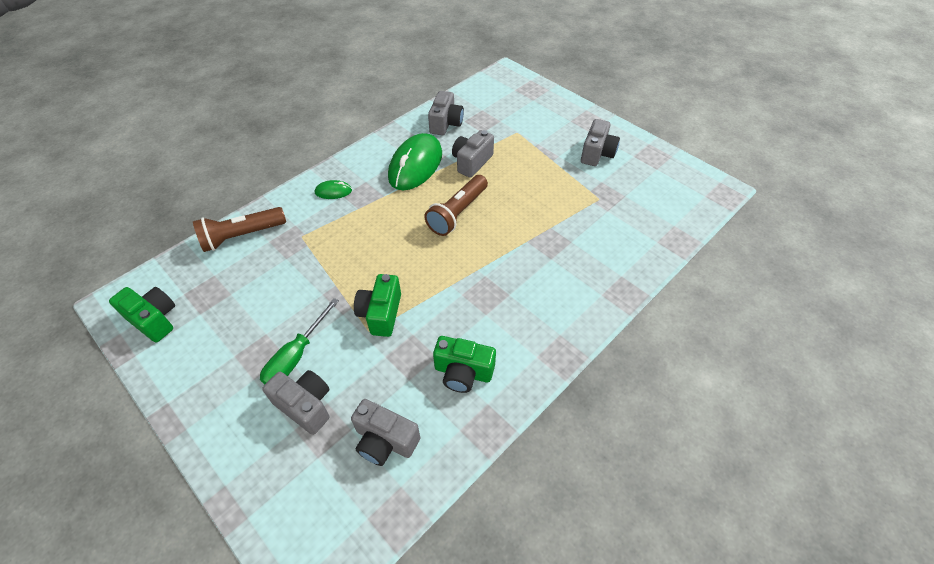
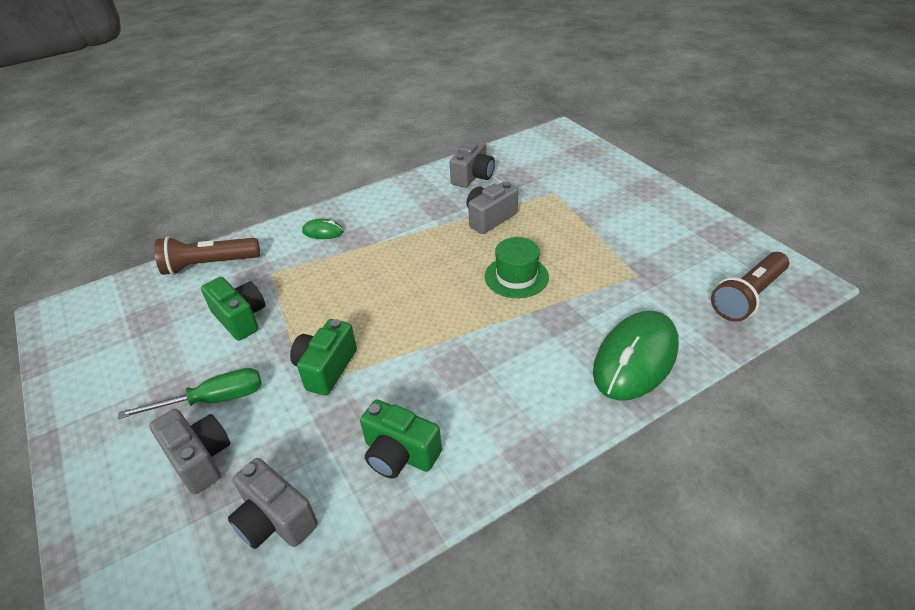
camera: 15 degrees right, 10 degrees down
(154, 319) = (84, 337): green camera -> green camera (240, 318)
(296, 356) = (213, 400): green screwdriver -> green screwdriver turned 150 degrees counterclockwise
(415, 165) = (423, 215): green mouse -> green mouse (635, 359)
(457, 213) = (455, 270): brown flashlight -> brown flashlight (747, 296)
(508, 212) = (516, 277): none -> green hat
(597, 153) = (647, 225): grey camera -> none

